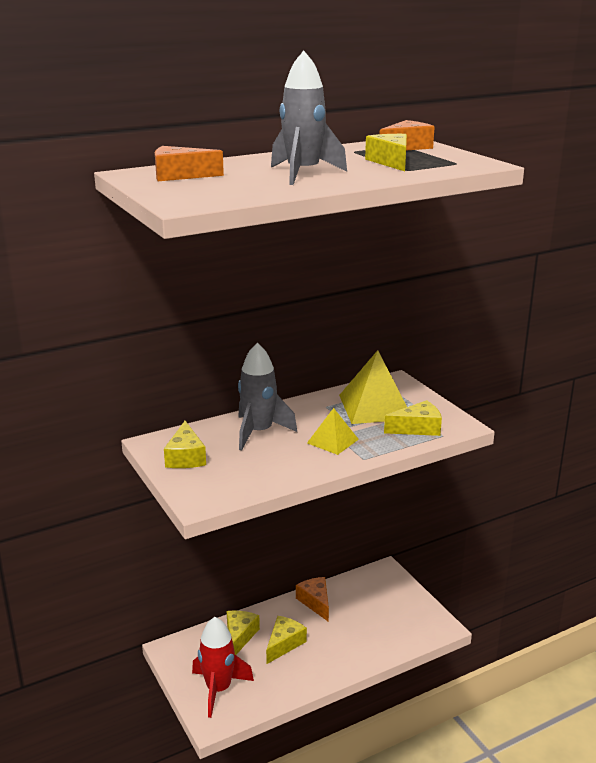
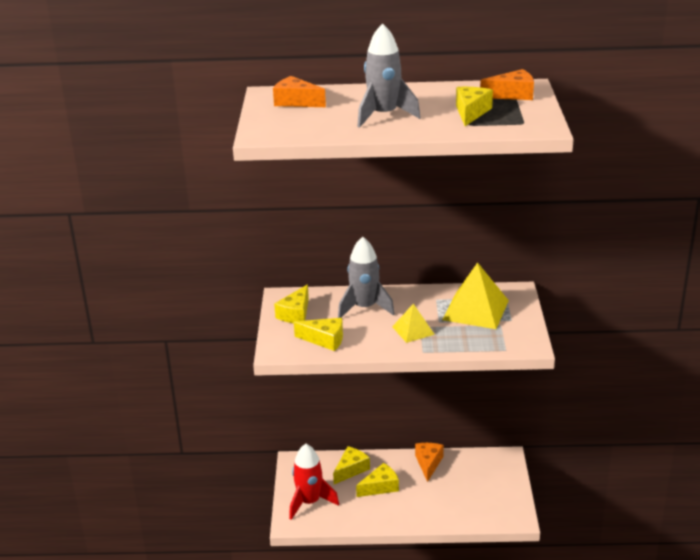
camera: 30 degrees right, 5 degrees up
(417, 428) = (491, 338): yellow cheese -> yellow cheese (325, 340)

